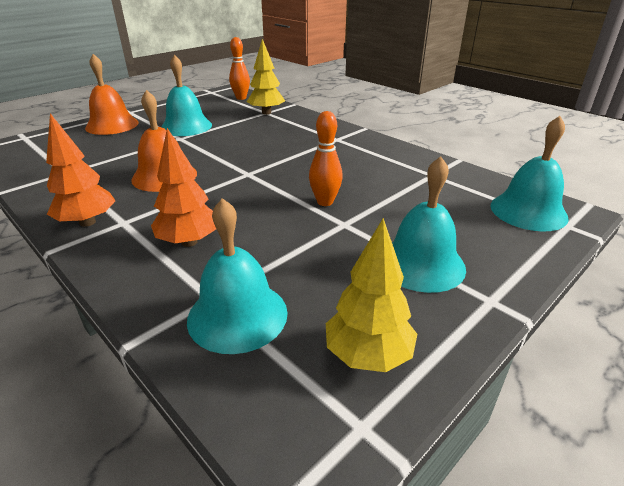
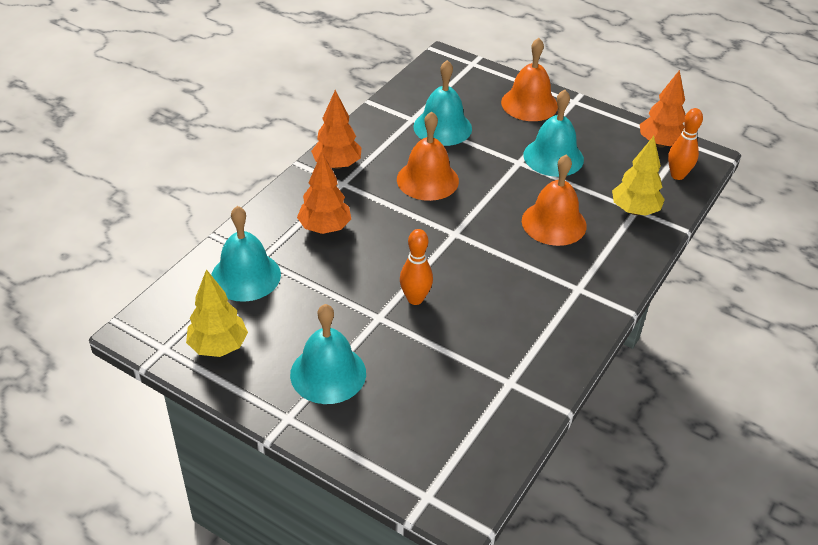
camera: 75 degrees right, 10 degrees up
(205, 97) = (660, 143): none -> orange tree
(262, 136) = (554, 223): none -> orange bell
(528, 211) = (448, 465): turquoise bell -> turquoise bell (442, 127)

